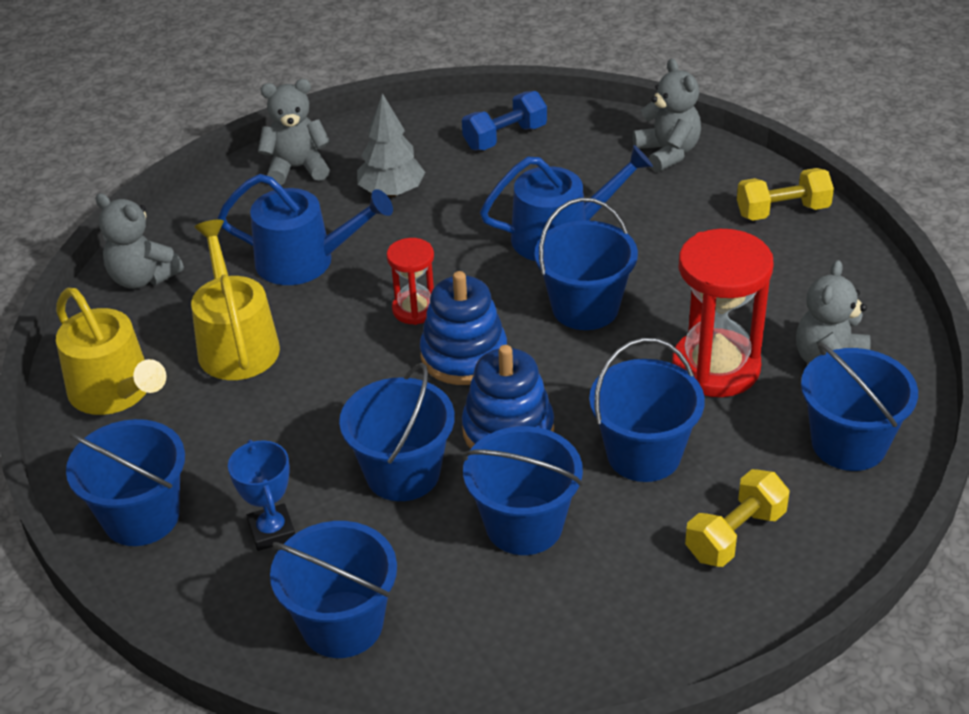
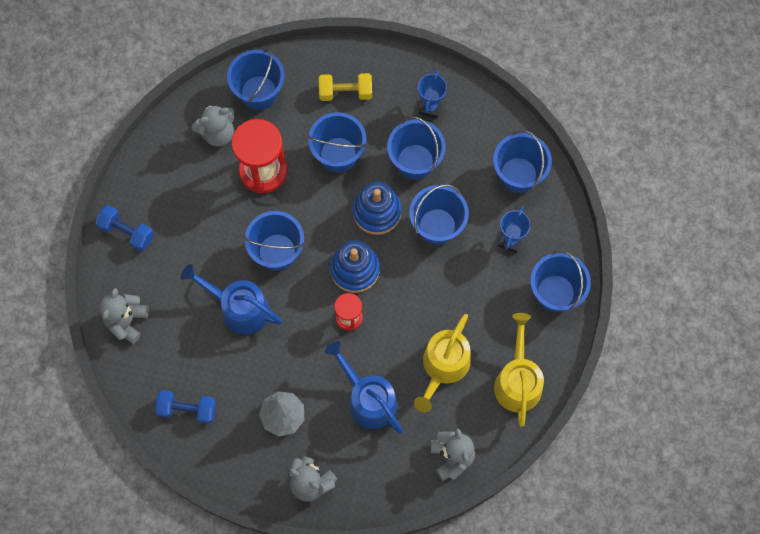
camera: 140 degrees left, 30 degrees up
(585, 612) = (430, 107): none -> blue trophy
(782, 211) = (127, 232): yellow dumbbell -> blue dumbbell

